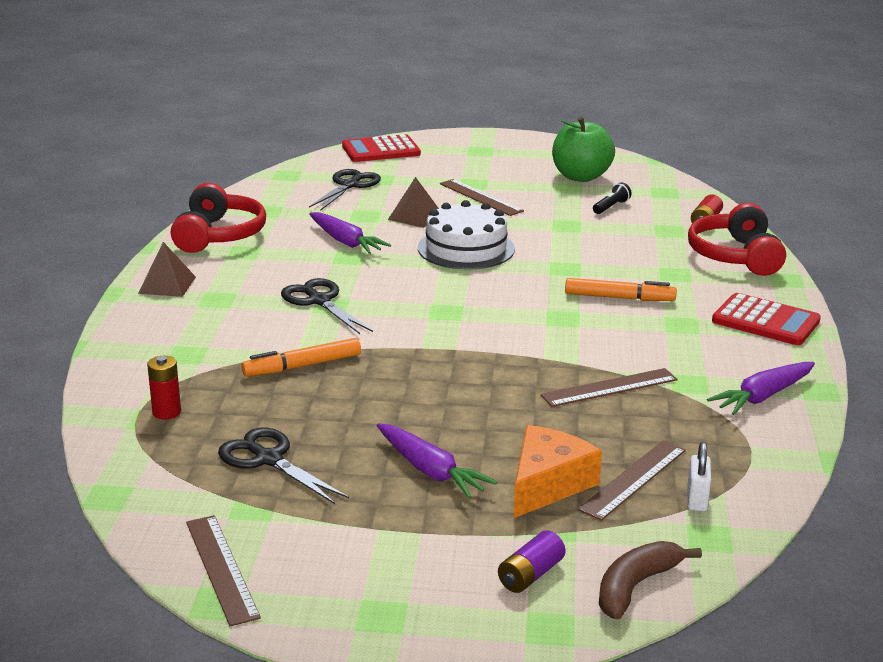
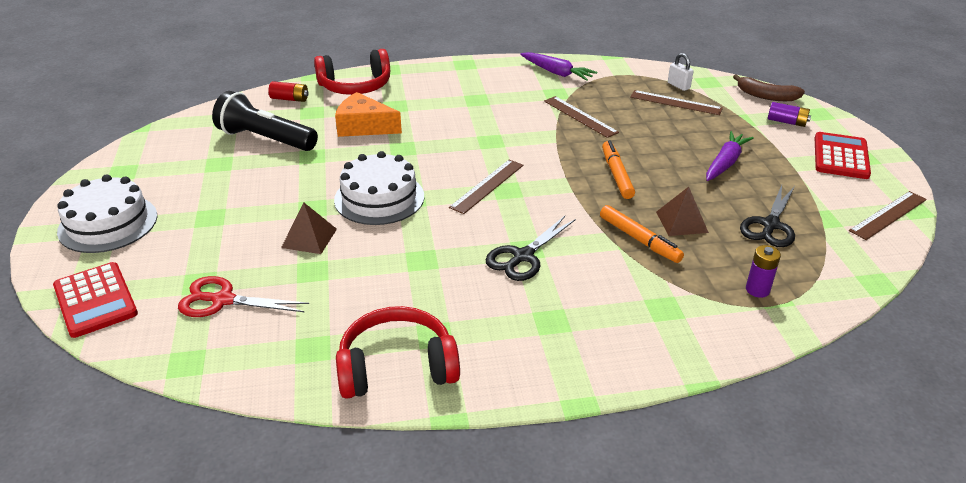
camera: 105 degrees left, 10 degrees up
(166, 412) = (757, 290): red battery -> purple battery
(167, 285) = (540, 367): brown pyramid -> brown pyramid (681, 222)
(345, 242) = (386, 269): purple carrot -> none
(349, 185) = (223, 300): black scissors -> red scissors
(480, 197) = (251, 207): brown ruler -> brown ruler (487, 186)
(484, 151) = (108, 223): none -> white cake
(547, 484) = (703, 125): orange cheese -> orange cheese (364, 127)
(581, 177) = (189, 160): green apple -> none
(611, 207) = (265, 139): black flashlight -> black flashlight, size x2.37
(619, 298) = (447, 123): orange marker -> orange marker (616, 175)
(697, 499) = (678, 86): white padlock -> white padlock turned 60 degrees clockwise
(765, 321) = (457, 74): red calculator -> red calculator (840, 156)

